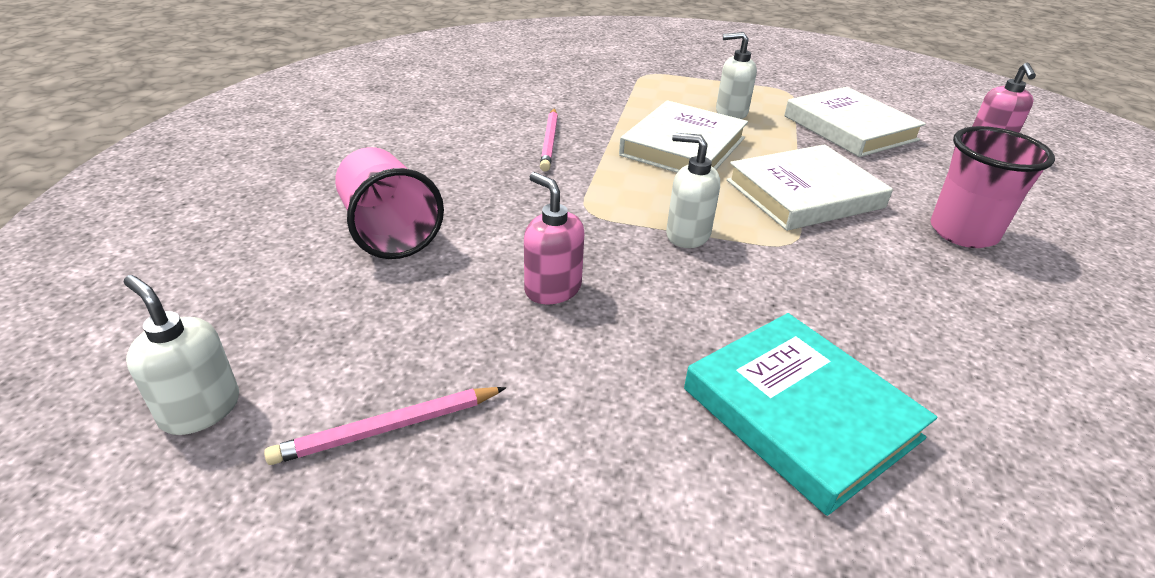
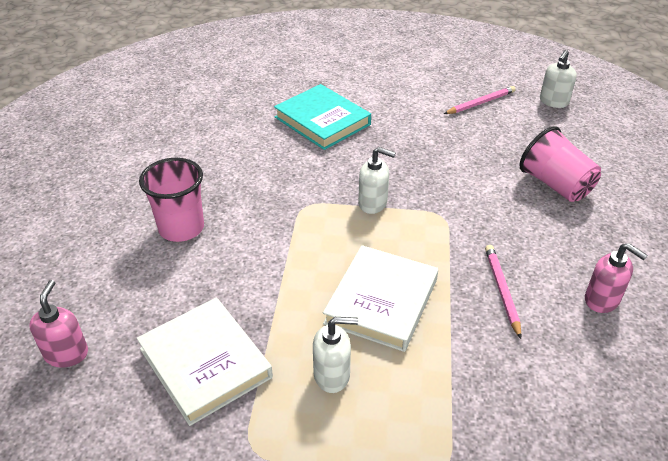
camera: 175 degrees right, 5 degrees up
(200, 409) = (553, 102): white soap dispenser -> white soap dispenser turned 90 degrees clockwise
(552, 289) = (443, 160): pink soap dispenser -> pink soap dispenser (602, 300)
(804, 194) = (284, 252): white book -> none

